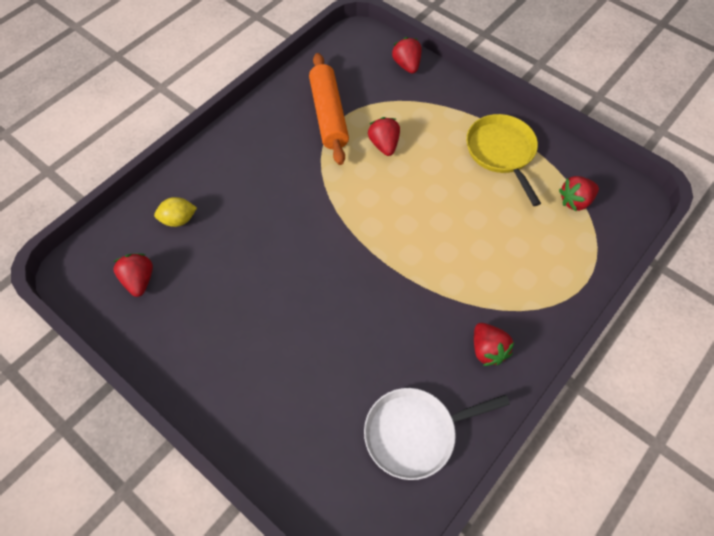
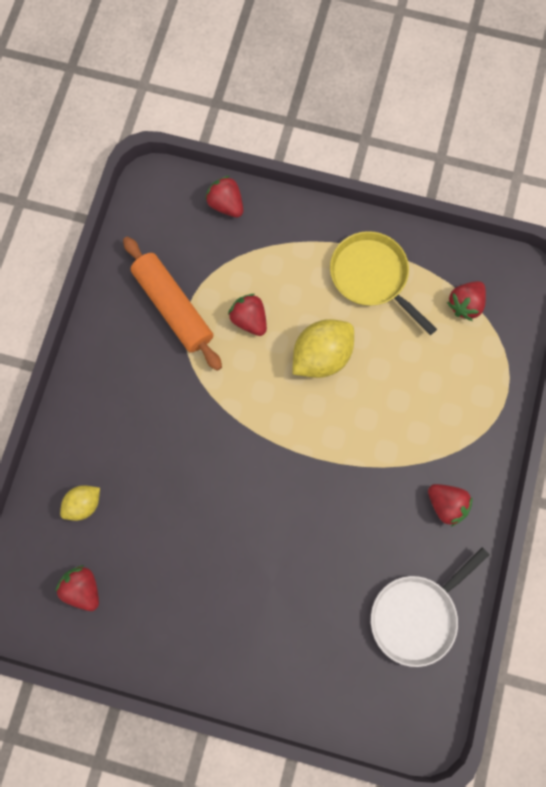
camera: 25 degrees left, 15 degrees up
(430, 191) = (321, 356): none -> yellow lemon

